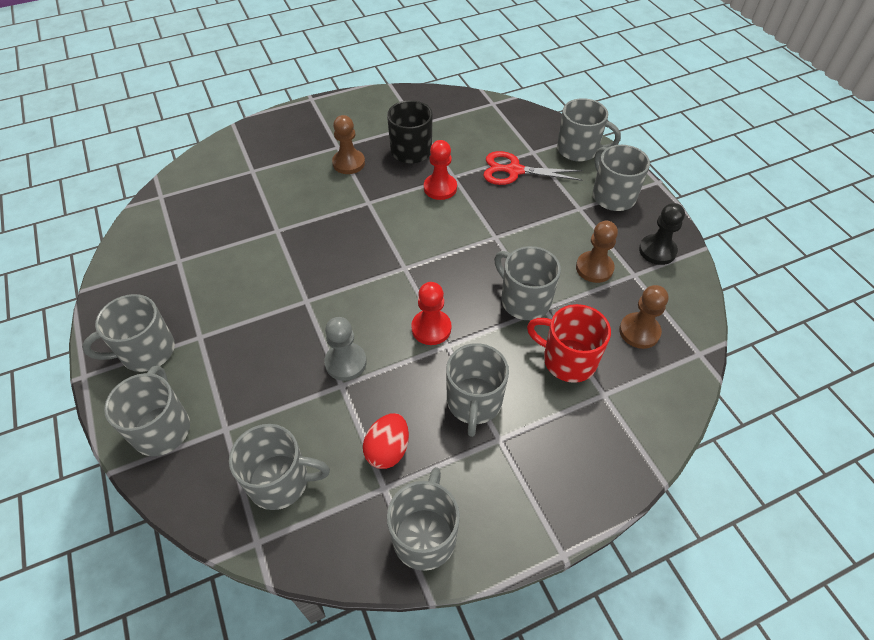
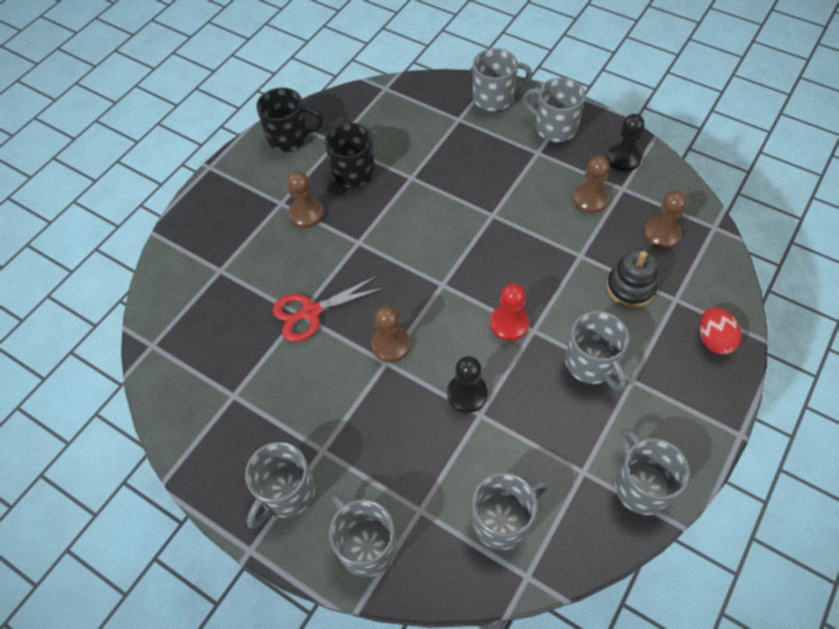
camera: 30 degrees left, 5 degrees up
(322, 290) = (391, 345): none -> brown pawn
(345, 362) = (467, 394): grey pawn -> black pawn
(386, 105) = (289, 137): none -> black mug
(388, 450) = (561, 441): red egg -> red egg (714, 340)
(440, 188) = (409, 194): red pawn -> none
(514, 171) = (458, 145): red scissors -> red scissors (311, 312)
(524, 300) = (560, 257): grey mug -> none
(568, 360) = (630, 287): red mug -> black stacking toy

